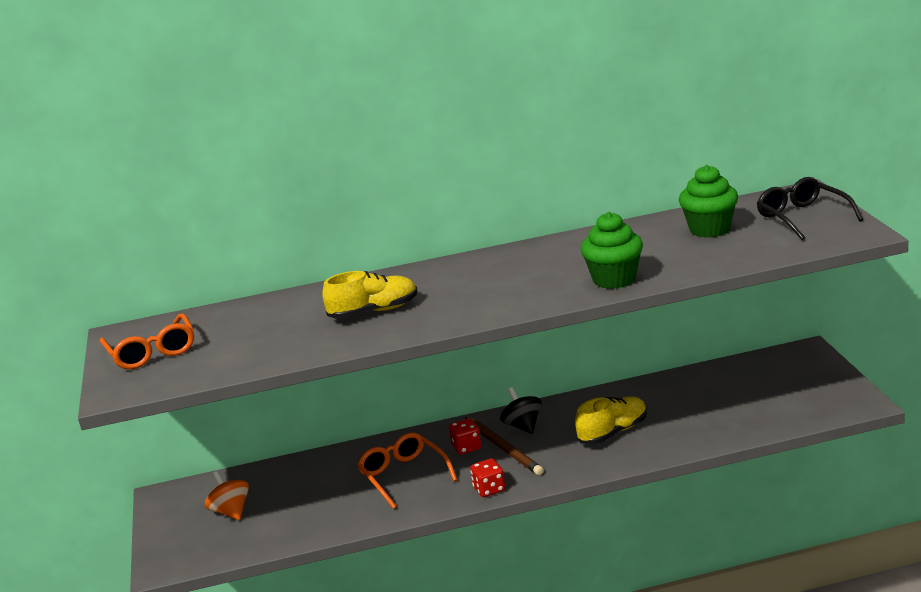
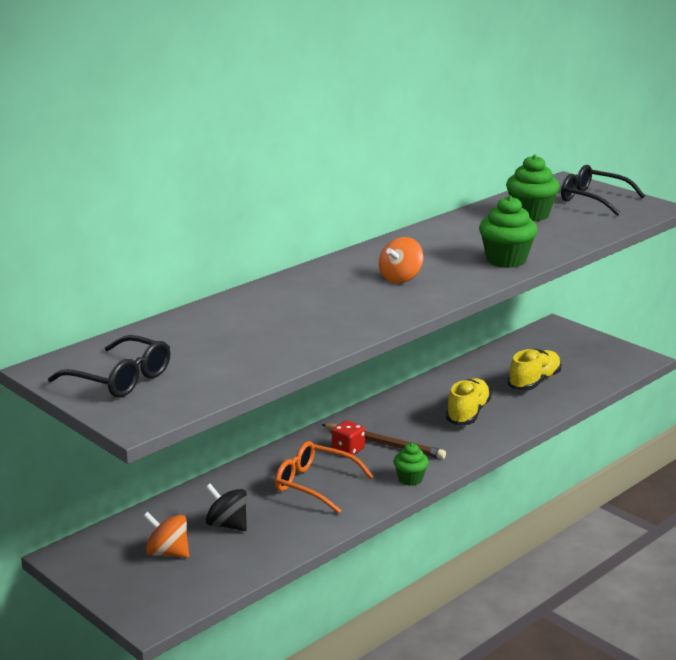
camera: 35 degrees left, 0 degrees up
(152, 352) = (120, 379): orange glasses -> black glasses
(374, 312) = (316, 312): yellow shoe -> yellow shoe (534, 382)
(489, 489) = (410, 479): red dice -> green cupcake
(490, 286) = (400, 278): none -> orange spinning top
(523, 426) = (381, 423): black spinning top -> black spinning top (227, 525)

